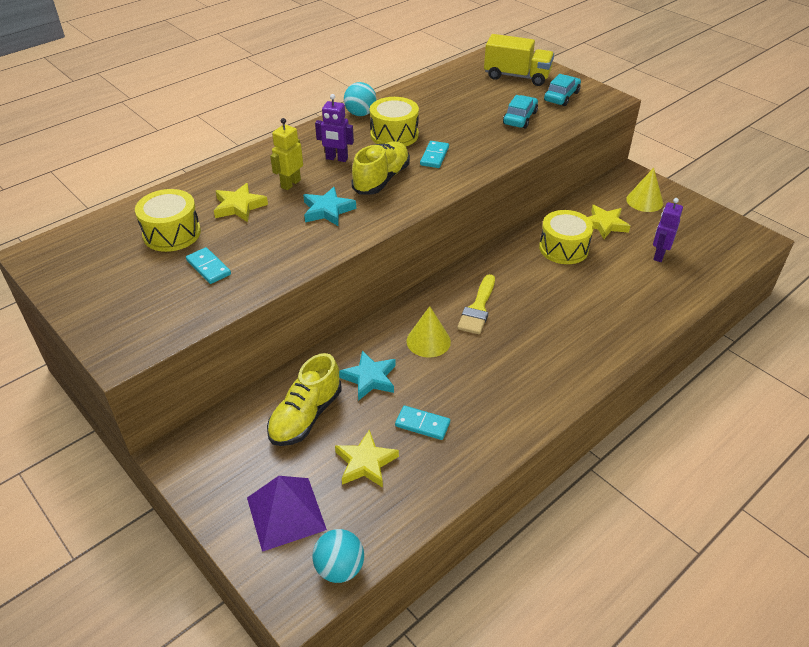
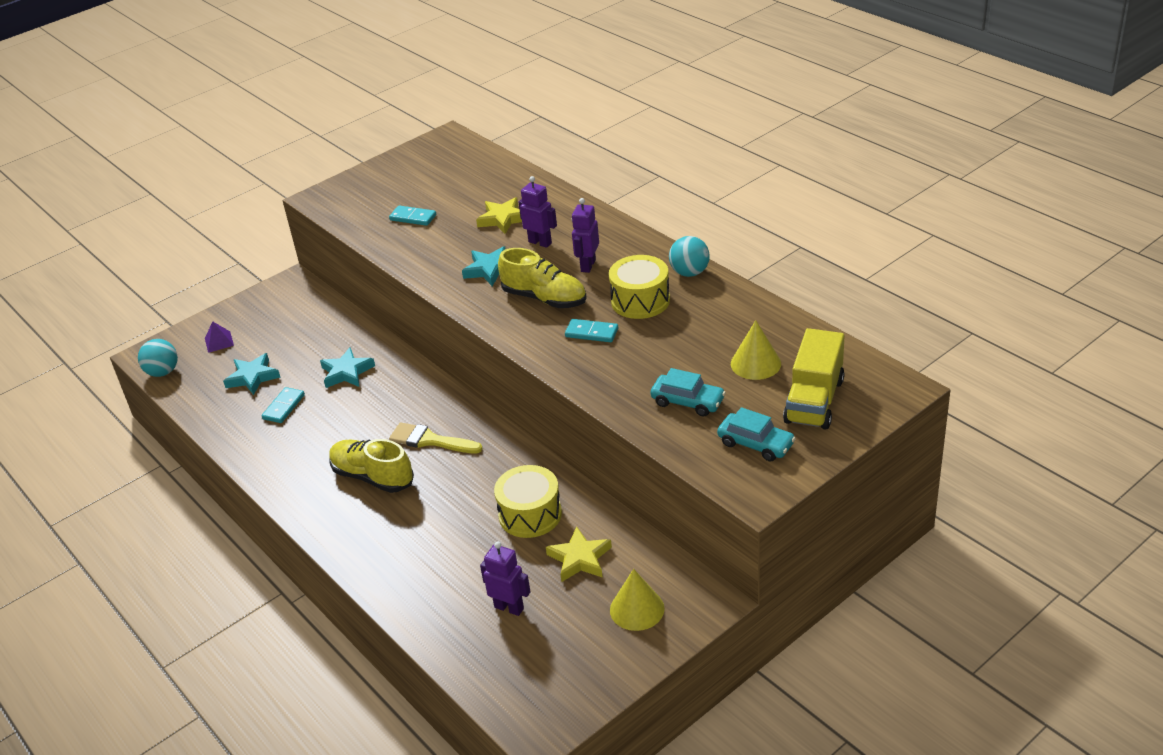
camera: 95 degrees right, 5 degrees down
(172, 233) = (465, 192): yellow drum -> none
(208, 267) = (413, 218): turquoise domino -> turquoise domino turned 60 degrees clockwise
(286, 513) = (219, 342): purple pyramid -> purple pyramid, size x0.52
(290, 184) = (540, 242): yellow robot -> purple robot
(305, 416) = (312, 340): yellow shoe -> yellow shoe (372, 477)
(365, 463) = (253, 377): yellow star -> turquoise star
(428, 341) = (387, 406): yellow cone -> yellow cone (755, 363)

